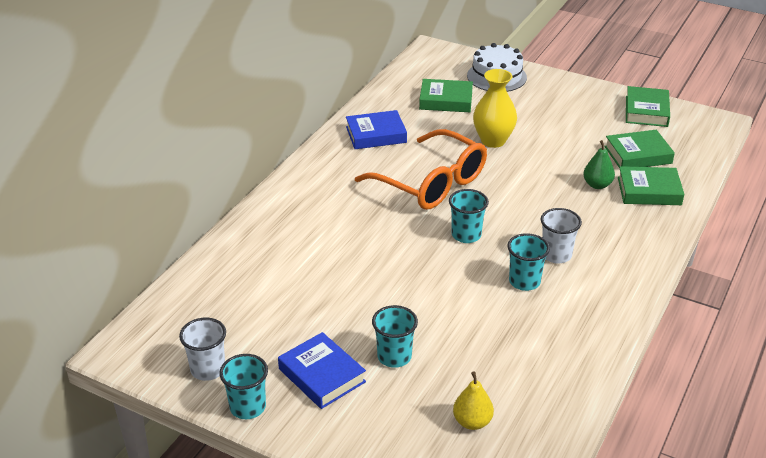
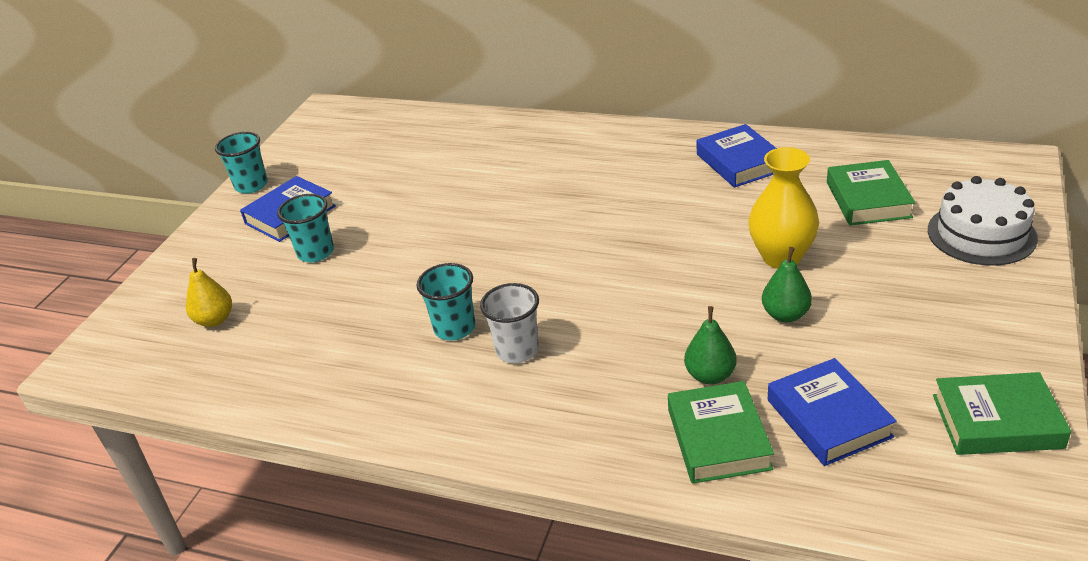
camera: 85 degrees right, 0 degrees up
(208, 369) = (301, 155): white cup -> none
(432, 183) = (646, 223): orange glasses -> none
(466, 235) = (541, 267): turquoise cup -> none
(549, 150) = (785, 315): none -> green pear
(638, 155) = (828, 418): green book -> blue book

